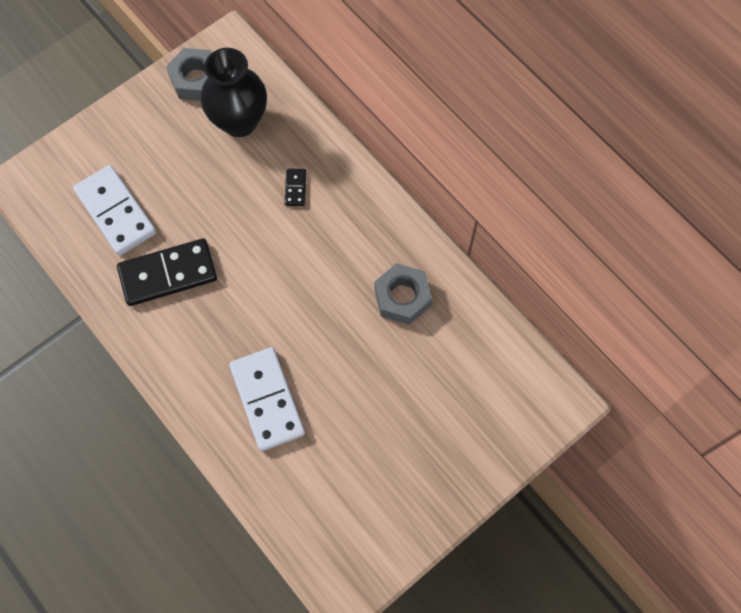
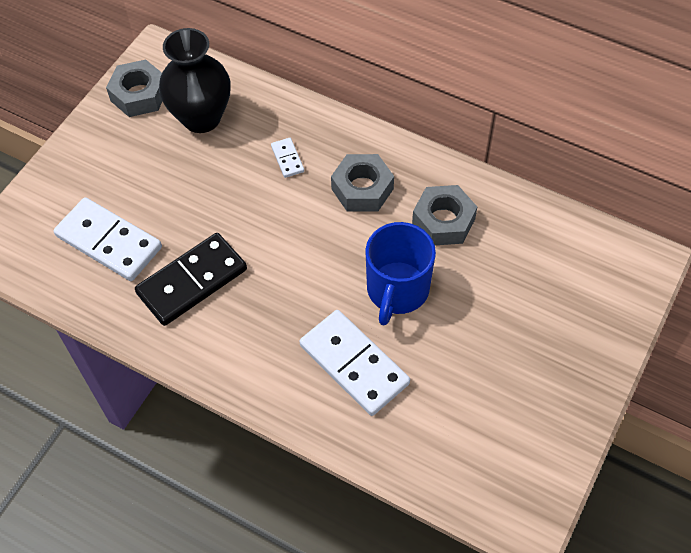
camera: 20 degrees left, 10 degrees down
(295, 188) = (287, 159): black domino -> white domino
(333, 347) = (397, 290): none -> blue mug
(346, 240) = (362, 189): none -> grey nut

